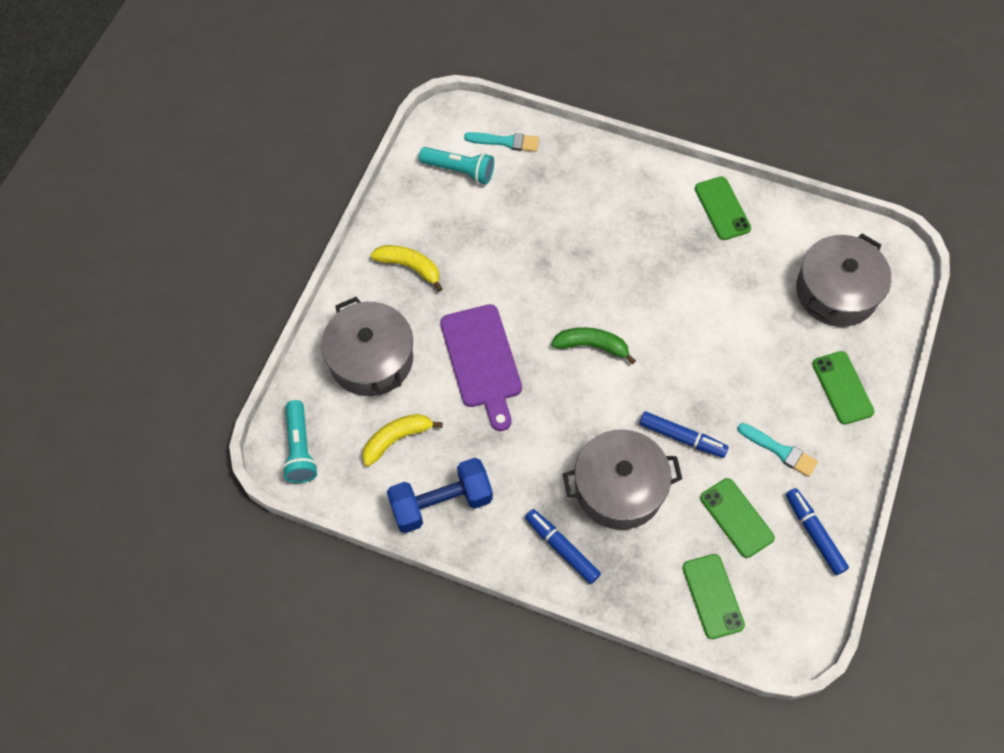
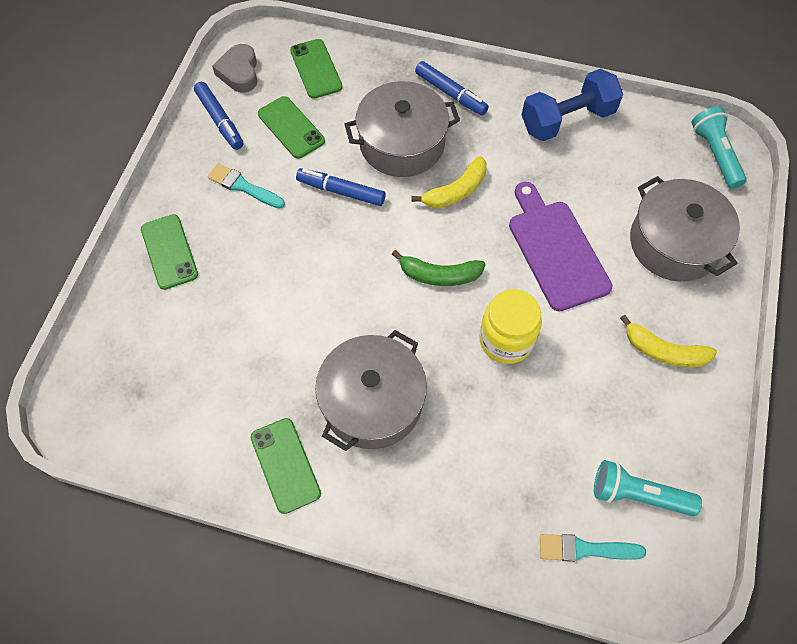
camera: 175 degrees right, 0 degrees up
(396, 439) = (624, 169): yellow banana -> yellow banana (456, 191)
(540, 286) = (506, 340): none -> yellow jar
(800, 598) = (239, 72): none -> grey heart
(836, 292) = (156, 361): grey pot -> grey pot (372, 401)

